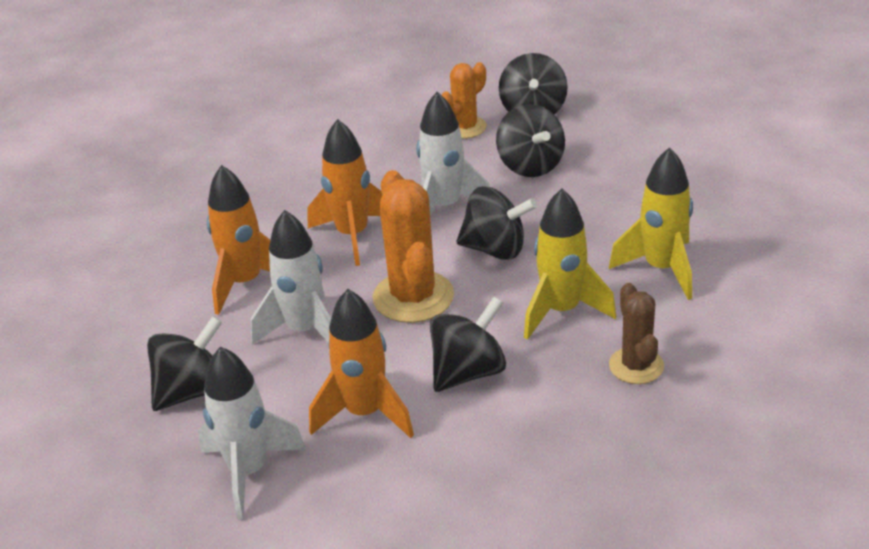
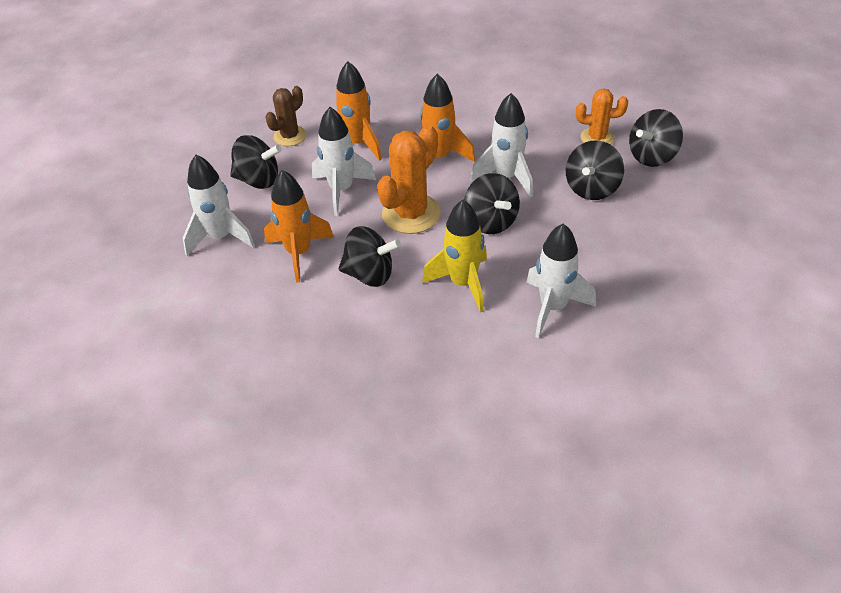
camera: 50 degrees right, 10 degrees up
(636, 366) = (445, 345): brown cactus -> brown cactus (290, 136)
(661, 269) = (553, 307): yellow rocket -> white rocket

